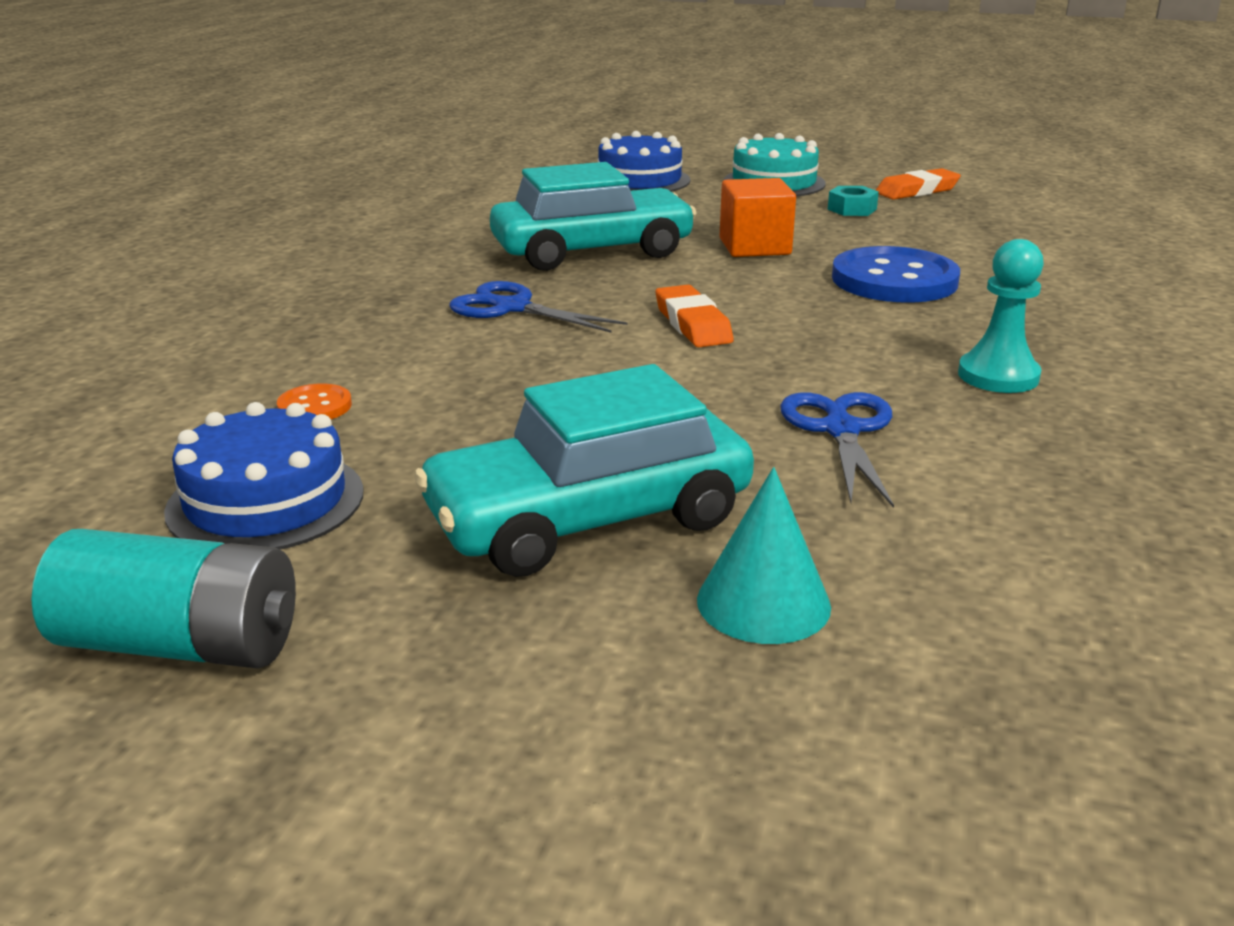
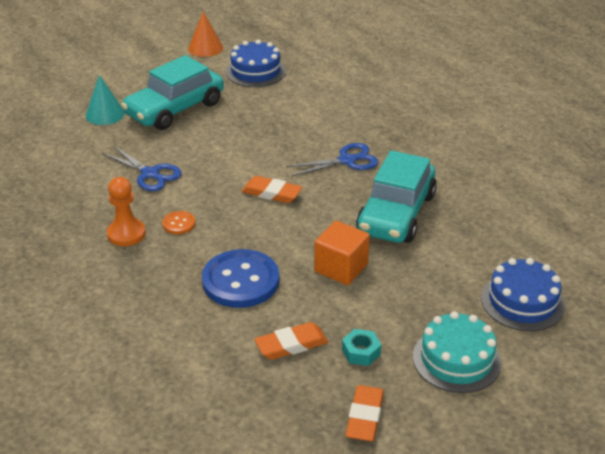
camera: 130 degrees right, 10 degrees up
(181, 644) = (205, 48): turquoise battery -> orange cone
(315, 406) = (307, 94): orange button -> orange button (179, 224)
(588, 519) = (175, 109): turquoise car -> turquoise car turned 150 degrees counterclockwise
(915, 232) = (291, 345): none -> orange eraser
(998, 376) = (126, 234): turquoise pawn -> orange pawn

